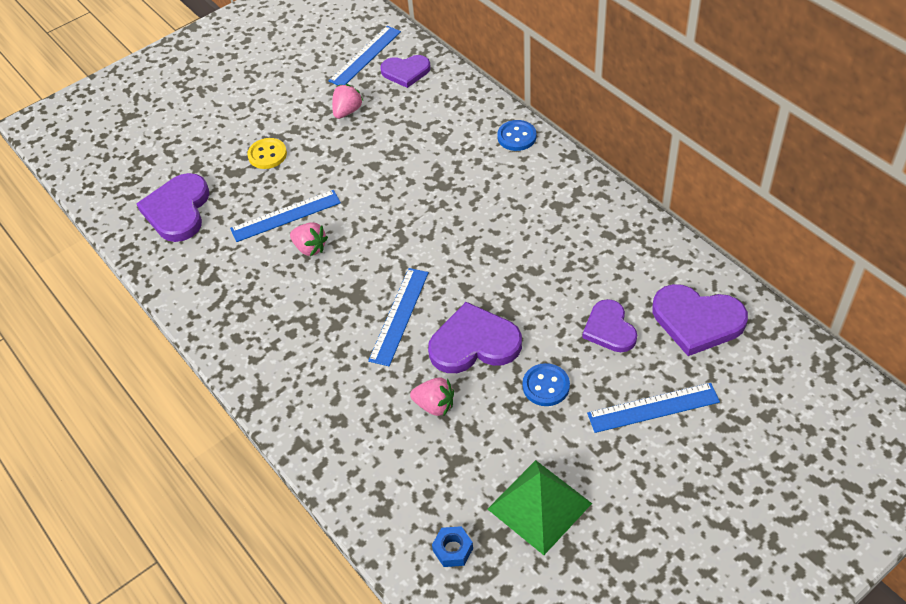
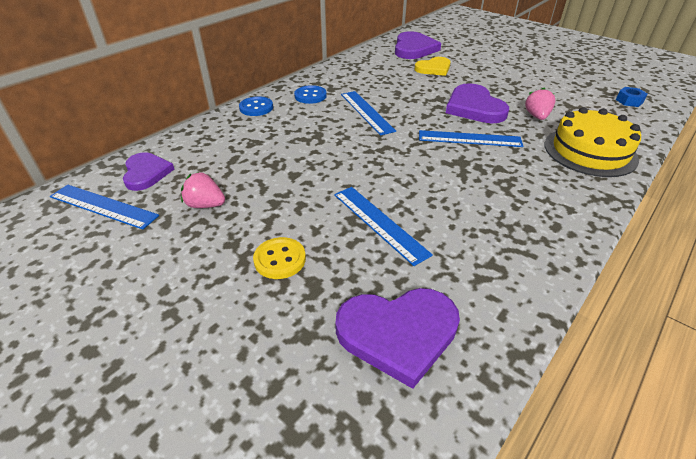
camera: 105 degrees left, 10 degrees down
(310, 248) = (418, 197): pink strawberry -> none
(340, 425) = (590, 151): none -> yellow cake
(539, 506) = (572, 80): green pyramid -> none
(546, 386) = (490, 83): blue button -> blue button (310, 96)
(609, 329) = (434, 68): purple heart -> yellow heart
(653, 408) = (481, 56): blue ruler -> blue ruler (367, 112)

